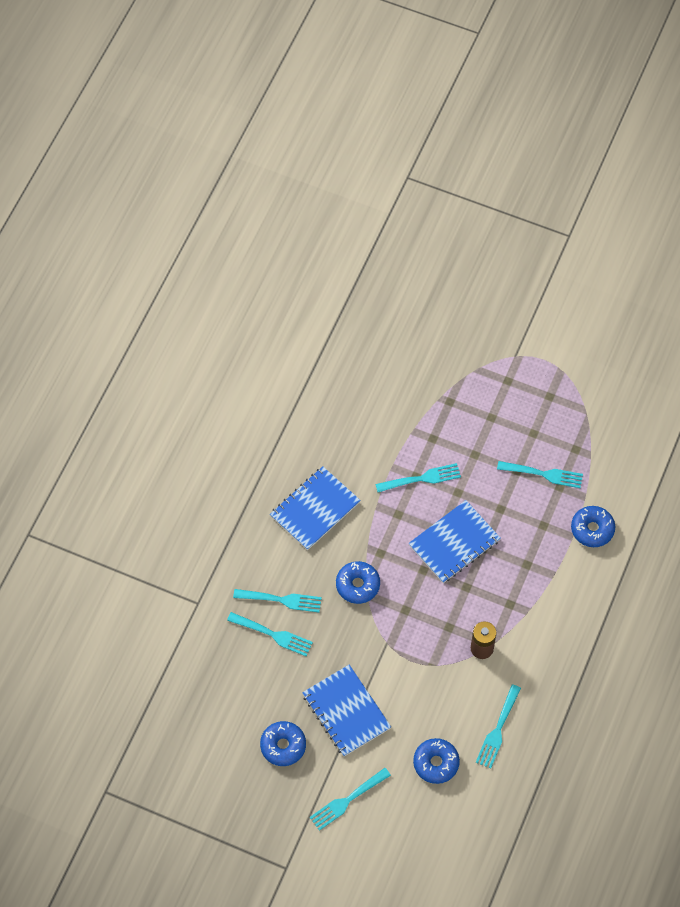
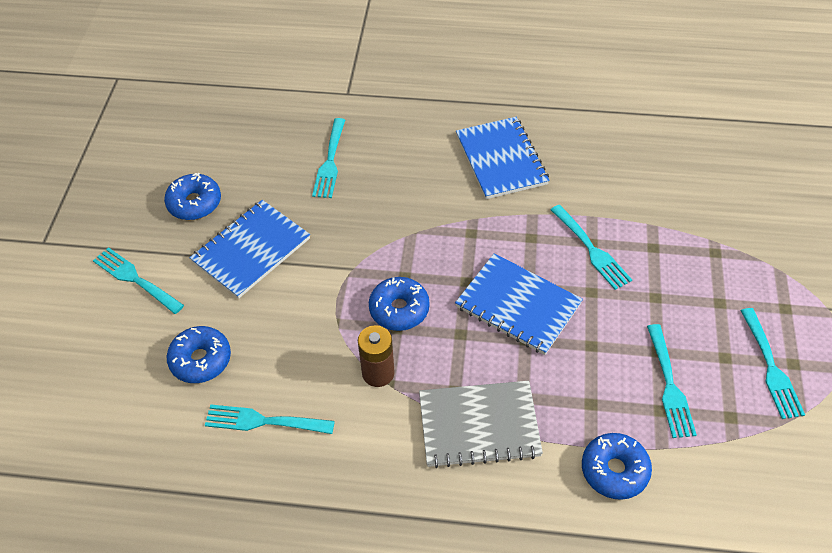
camera: 75 degrees right, 10 degrees down
(281, 600) = (375, 158): turquoise fork -> turquoise fork (771, 367)
(315, 509) = (501, 160): blue notebook -> blue notebook turned 45 degrees clockwise
(357, 585) = (420, 221): blue donut -> blue donut (399, 309)
(539, 597) = (479, 425): none -> grey notebook

